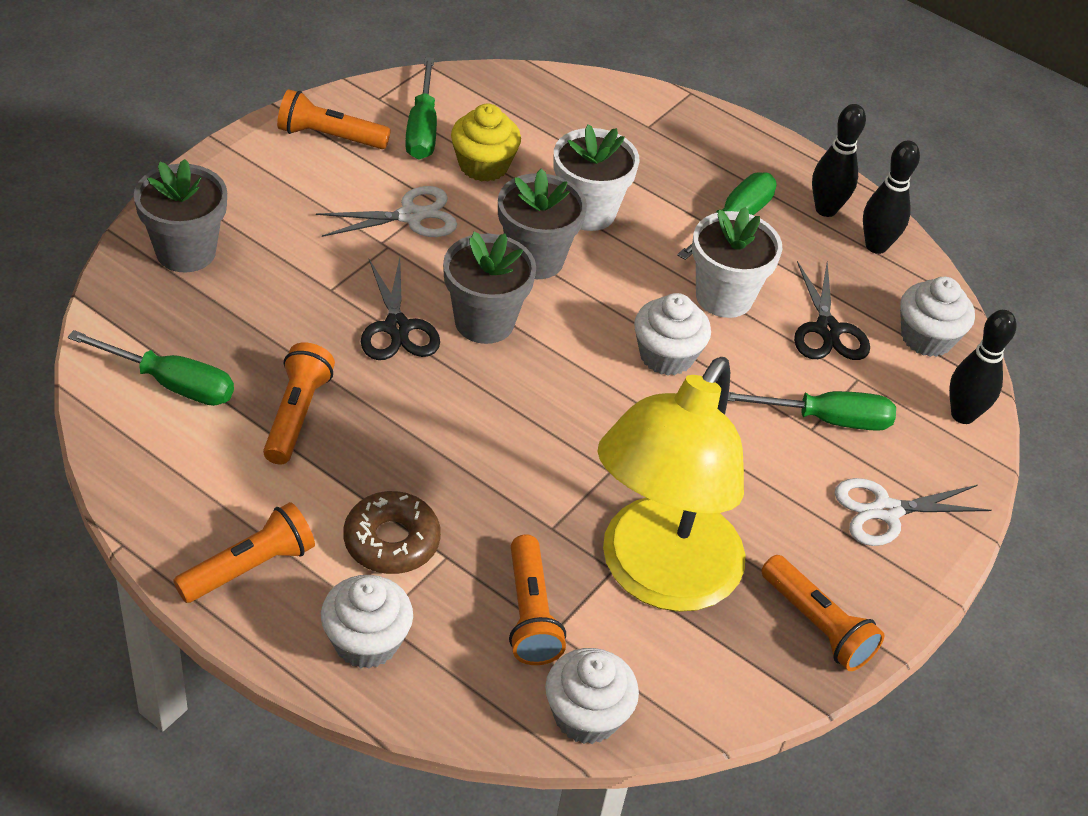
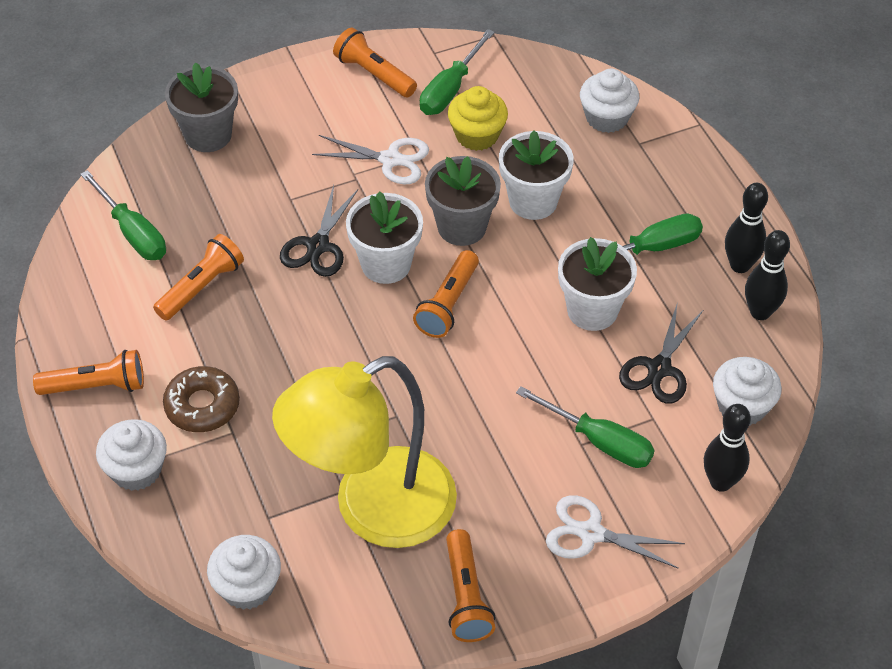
camera: 35 degrees right, 5 degrees up
(484, 322) = (386, 264): grey flower pot -> white flower pot
(530, 614) = (261, 498): orange flashlight -> orange flashlight (448, 304)
(666, 356) = (508, 342): white cupcake -> white cupcake (607, 117)

